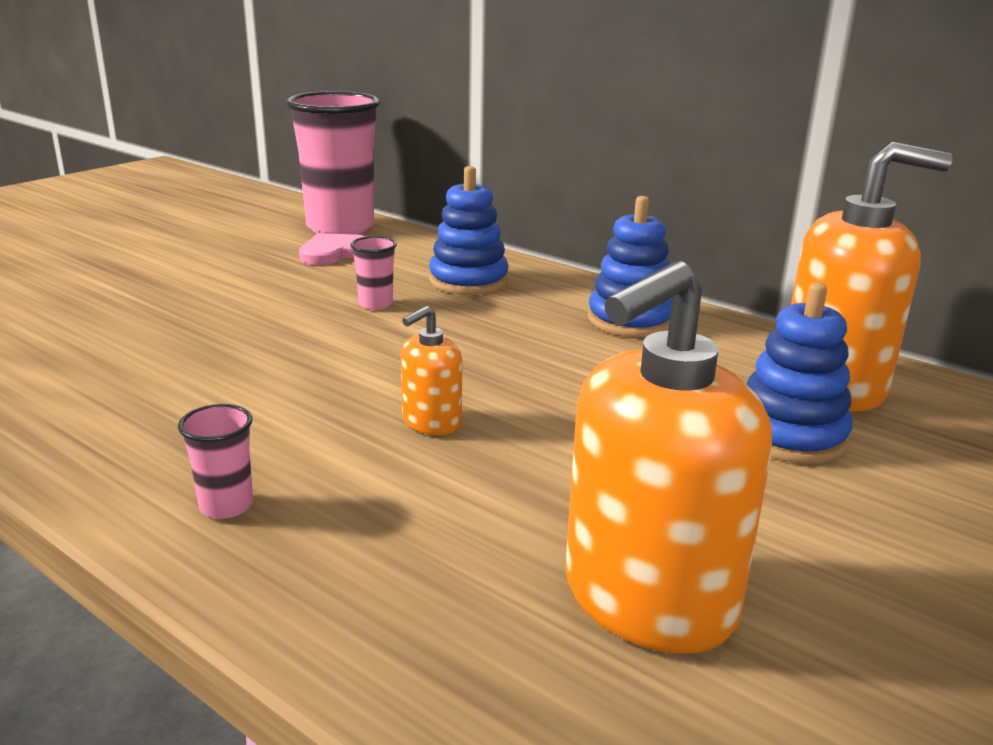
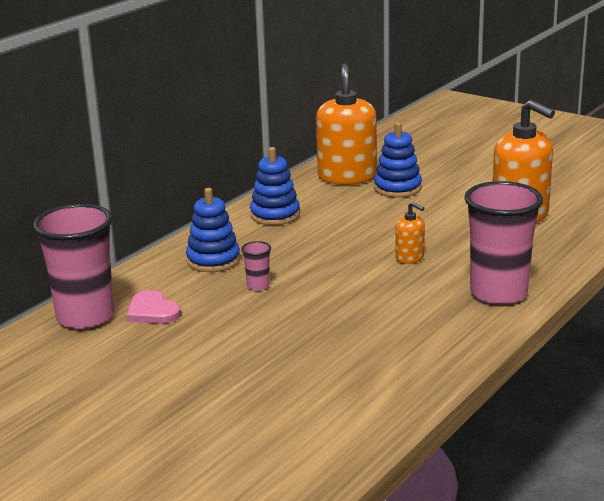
camera: 90 degrees left, 0 degrees up
(226, 506) = (498, 293): pink cup -> pink cup, size x2.43

